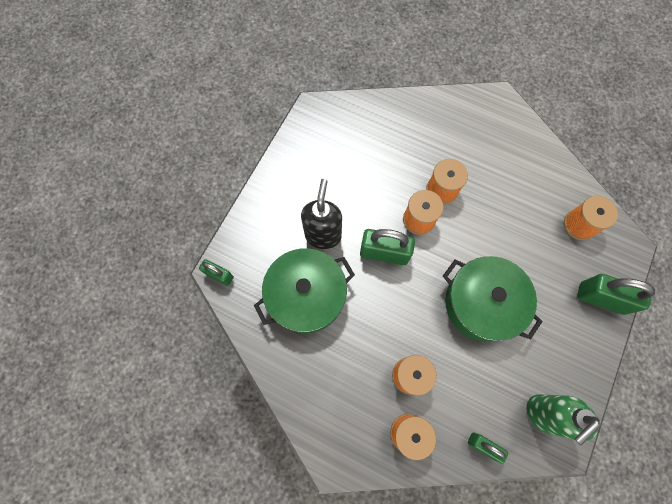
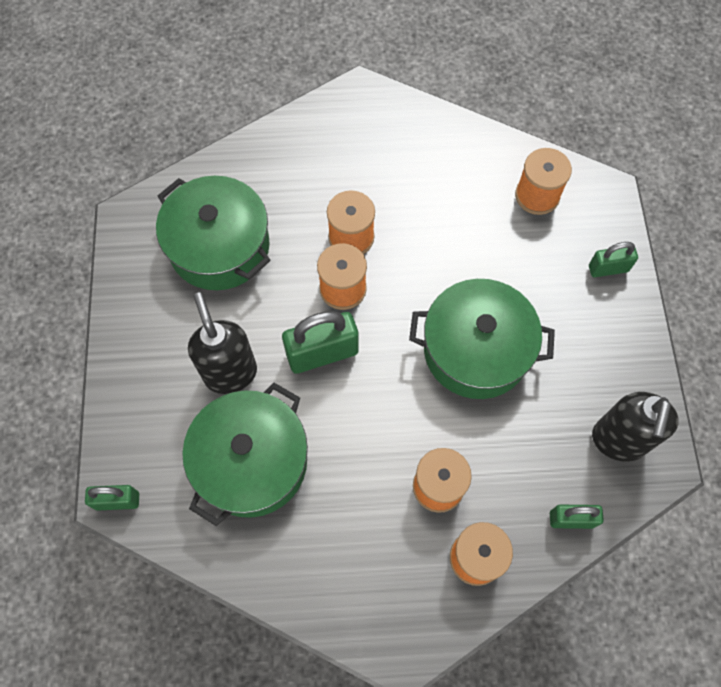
camera: 30 degrees left, 5 degrees down
(358, 154) = (219, 246): none -> green pot
(543, 414) = (618, 441): green soap dispenser -> black soap dispenser
(601, 298) = (608, 268): green padlock -> green padlock, size x0.59

